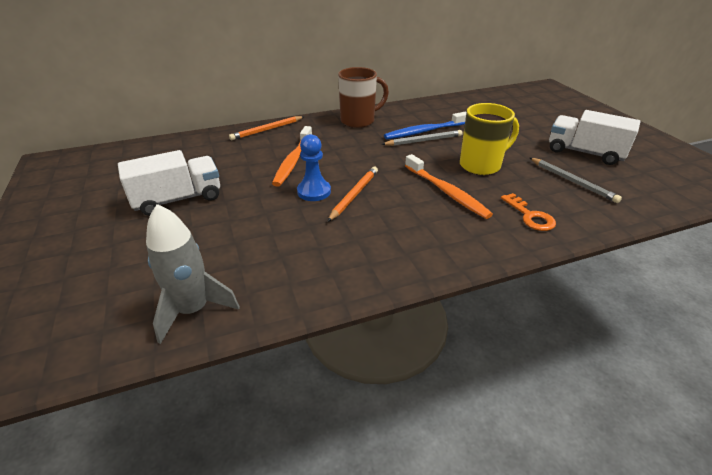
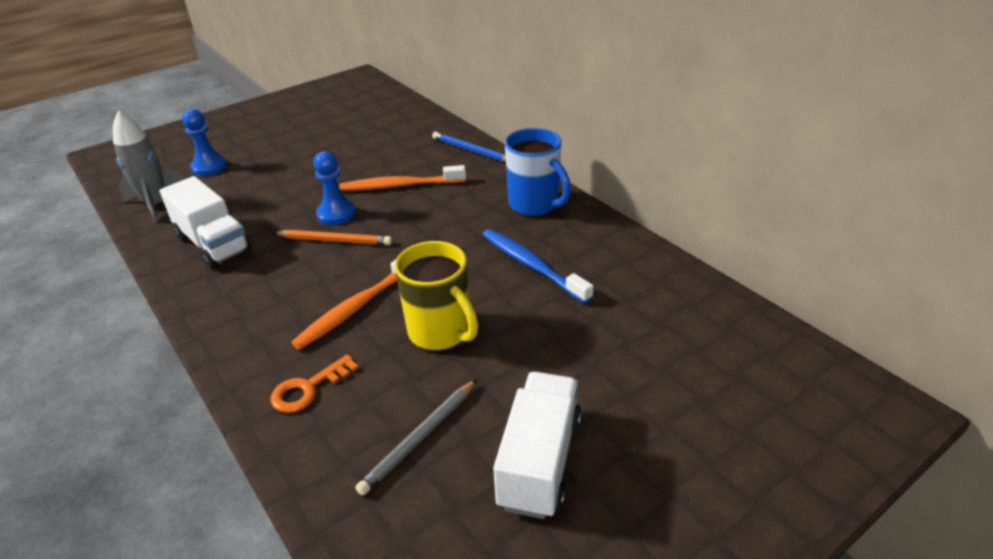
camera: 75 degrees right, 0 degrees up
(142, 266) = (209, 167): none -> blue pawn
(178, 199) = (308, 149): white truck -> white truck (213, 243)
(267, 130) = (471, 150): orange pencil -> blue pencil
(359, 121) = (535, 204): brown mug -> blue mug
(423, 141) = (498, 269): grey pencil -> none

